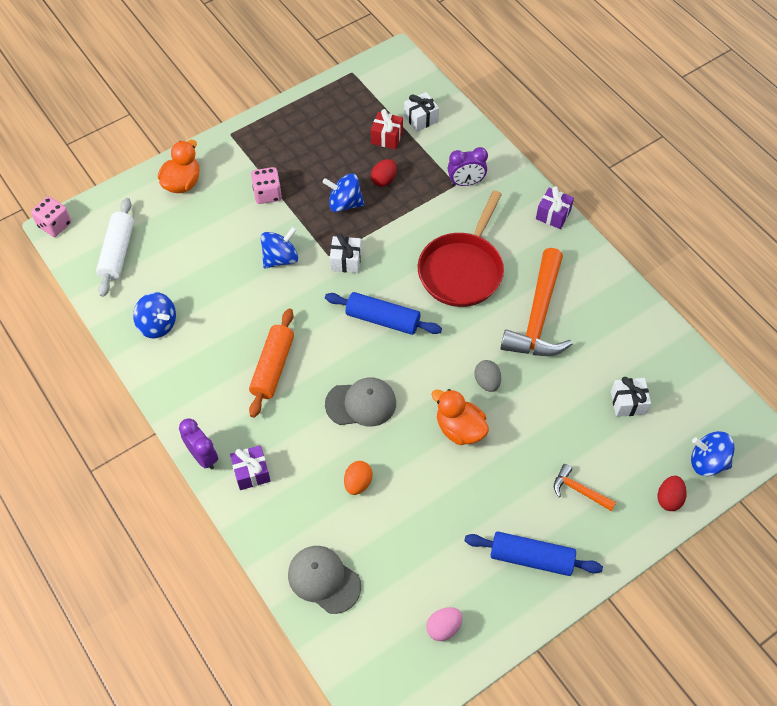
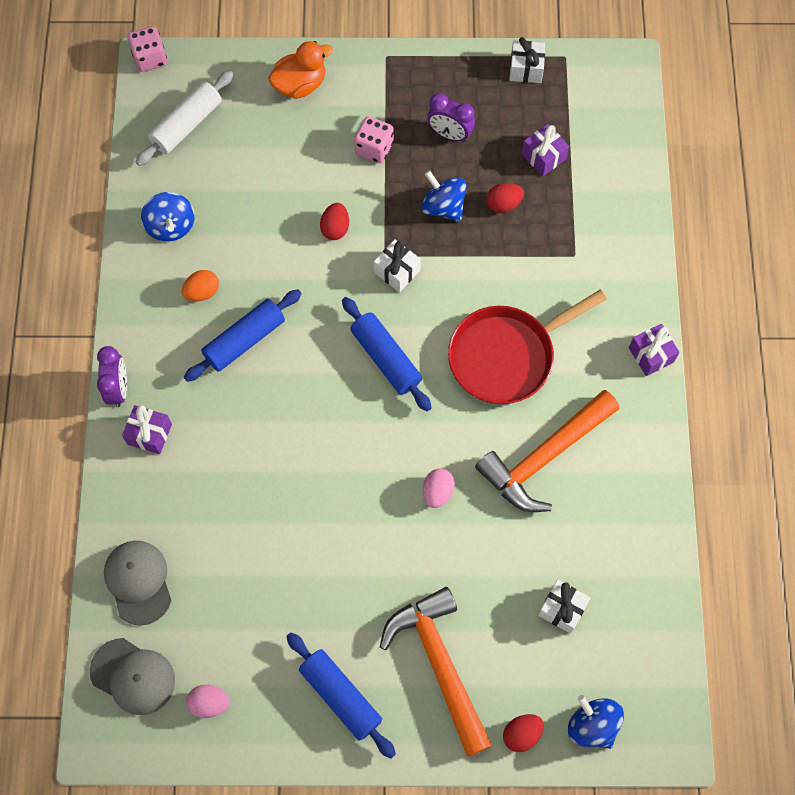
camera: 35 degrees right, 10 degrees up
(273, 367) = (244, 340): orange rolling pin -> blue rolling pin
(280, 258) = (335, 228): blue spinning top -> red egg
(358, 483) = (237, 510): orange egg -> orange egg (202, 292)
(361, 403) = (299, 433): grey cap -> grey cap (133, 676)
(387, 137) = (543, 156): red gift -> purple gift
(421, 119) = (596, 156): white gift -> white gift (526, 69)
(459, 429) = (373, 522): orange duck -> none
(466, 182) = (587, 260): purple clock -> purple clock (450, 134)
(487, 382) = (437, 492): grey egg -> pink egg
(579, 490) = (439, 663): orange hammer -> orange hammer, size x2.14

